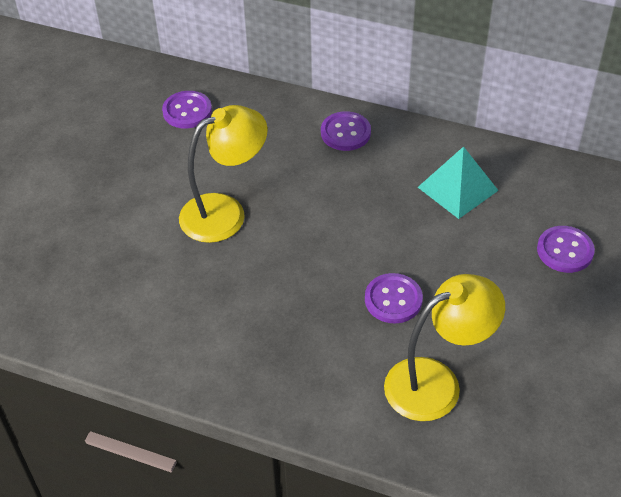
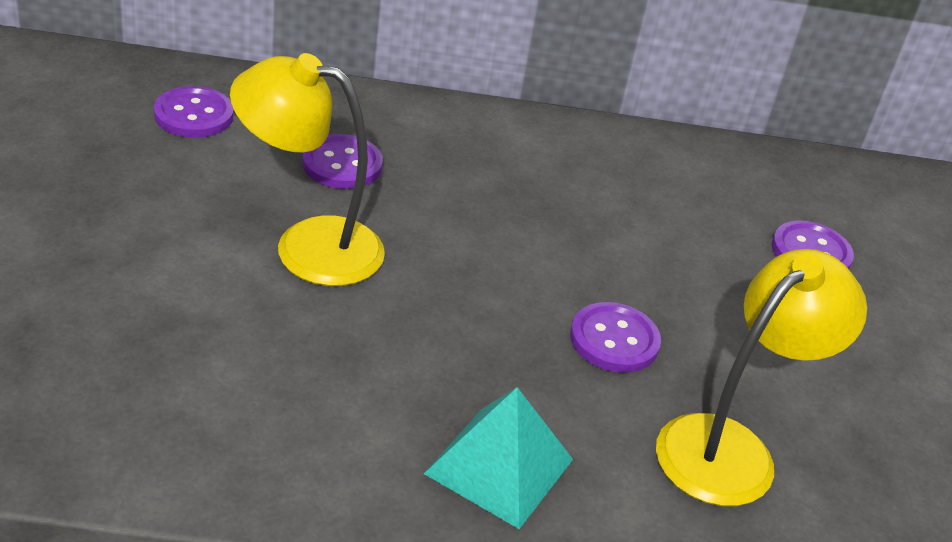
camera: 25 degrees left, 10 degrees down
(225, 212) = (308, 246): yellow lamp -> yellow lamp turned 120 degrees counterclockwise
(345, 133) = (446, 130): purple button -> purple button (342, 164)
(457, 188) = (633, 188): turquoise pyramid -> turquoise pyramid (499, 466)

